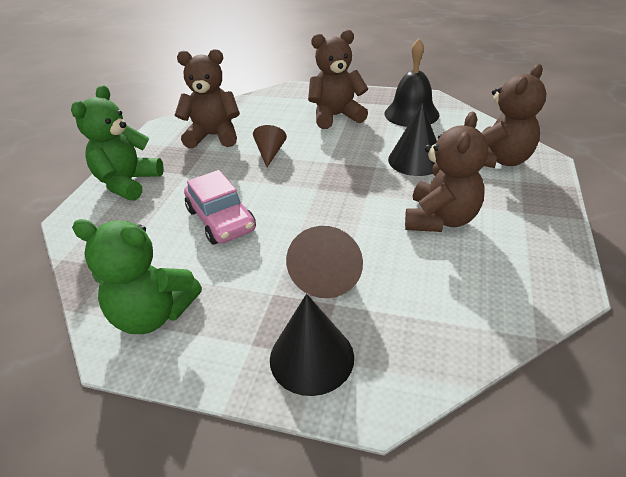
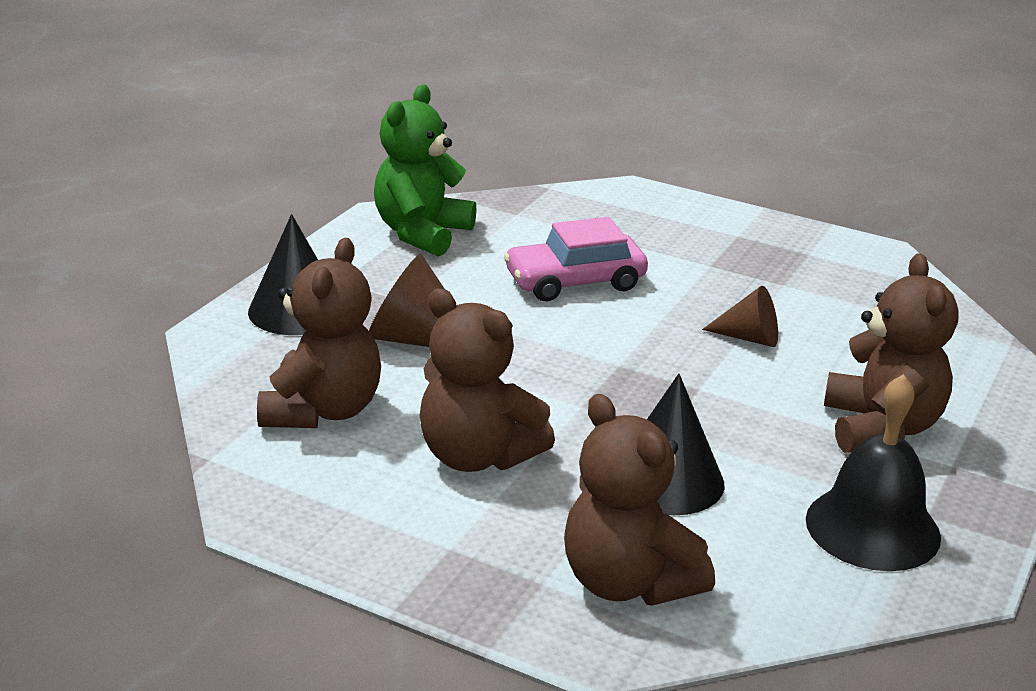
camera: 100 degrees right, 10 degrees down
(128, 183) = (701, 223): green teddy bear -> none
(213, 136) = (828, 294): brown teddy bear -> brown teddy bear (322, 411)

